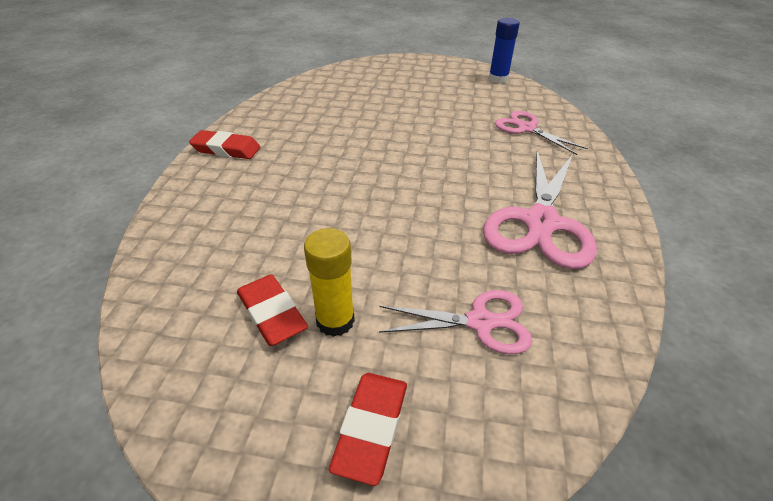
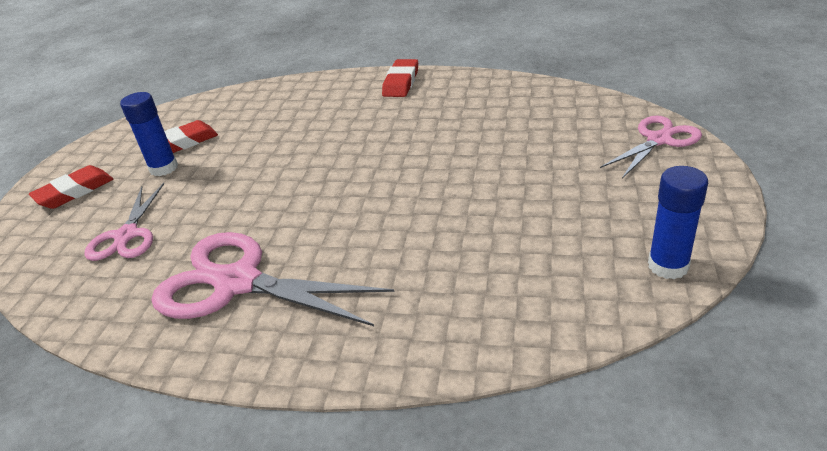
camera: 95 degrees right, 5 degrees down
(335, 321) = (163, 168): yellow glue stick -> blue glue stick
(371, 428) = (74, 191): red eraser -> red eraser turned 60 degrees counterclockwise
(526, 128) = (468, 289): pink scissors -> pink scissors (659, 140)

